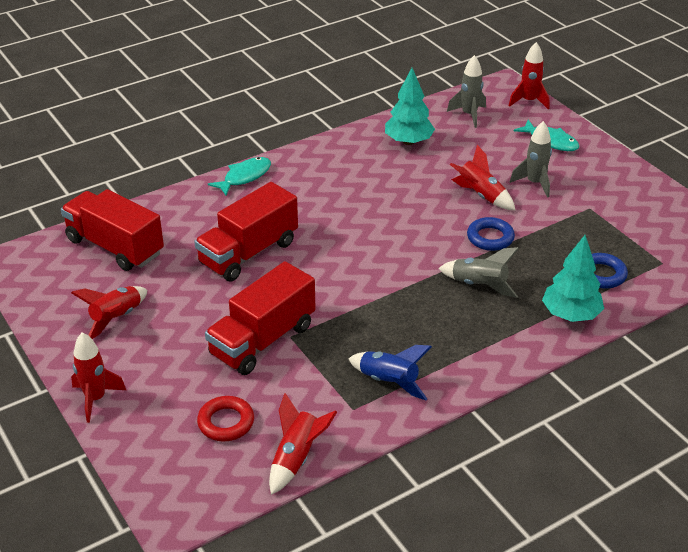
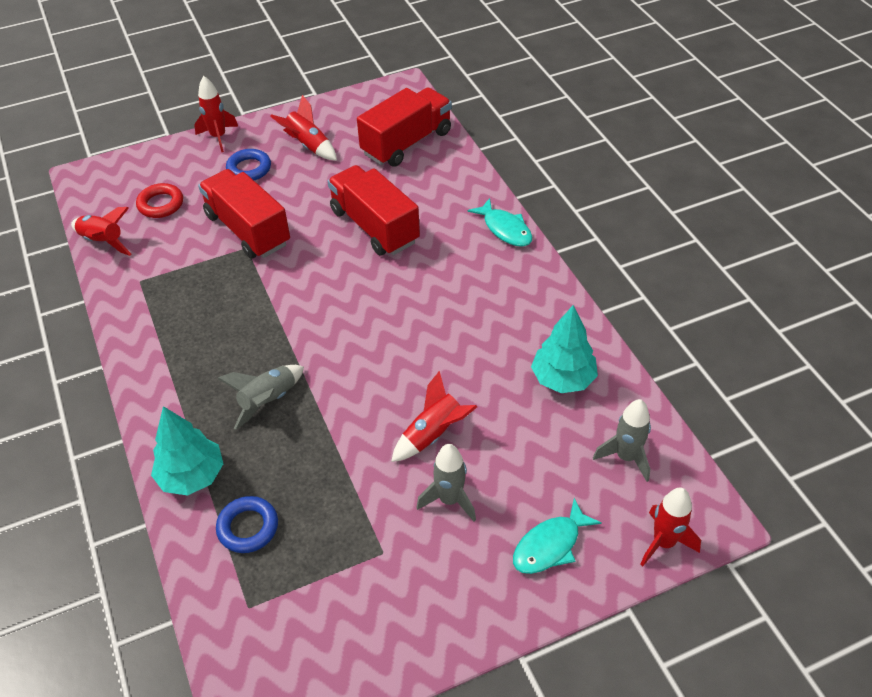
camera: 100 degrees right, 10 degrees up
(389, 382) = (160, 308): blue rocket -> none
(490, 238) = (348, 427): blue ring -> blue ring (249, 169)

